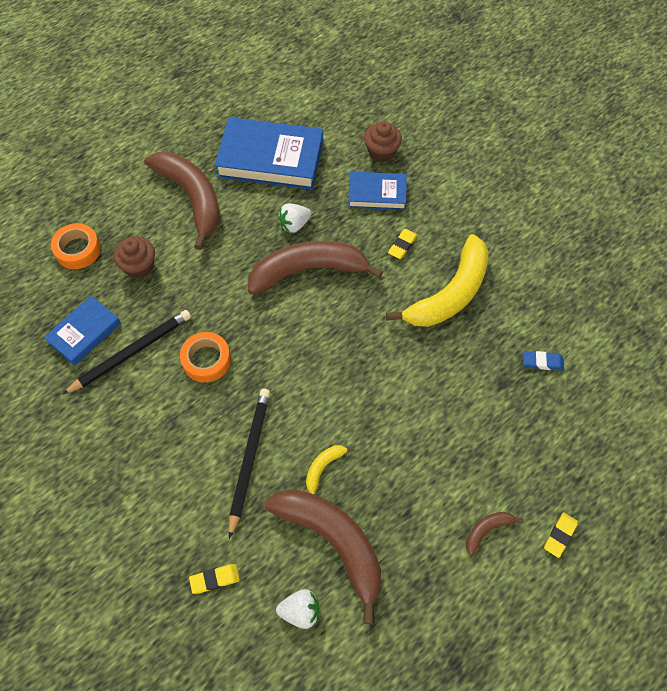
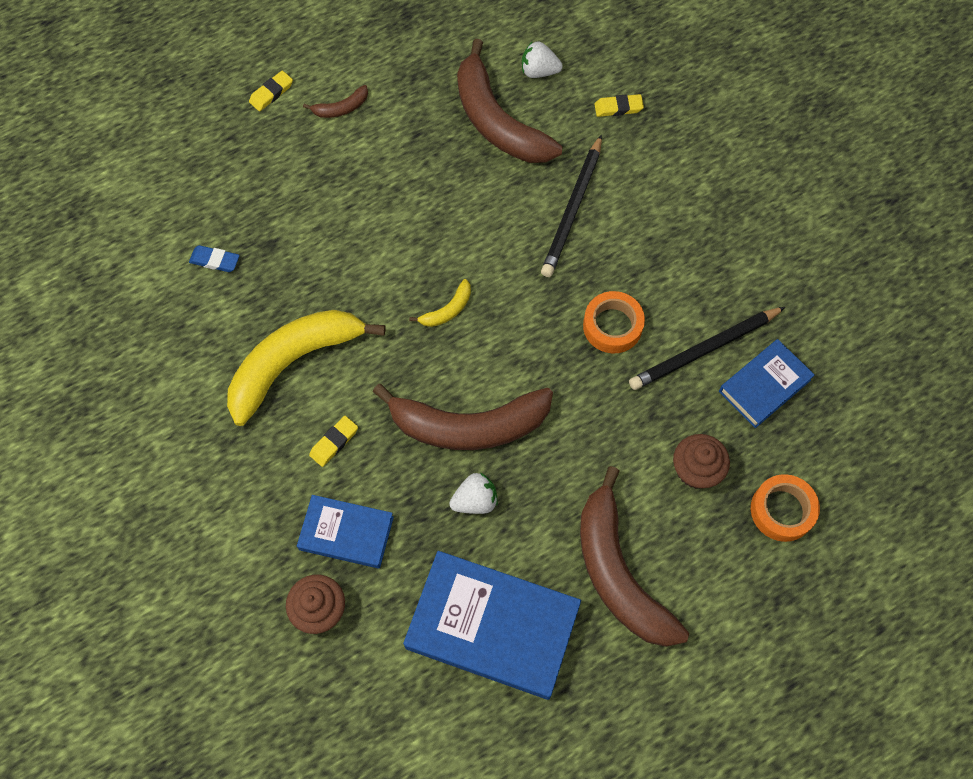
camera: 170 degrees left, 5 degrees up
(323, 467) = (493, 189): yellow banana -> yellow banana (447, 310)

